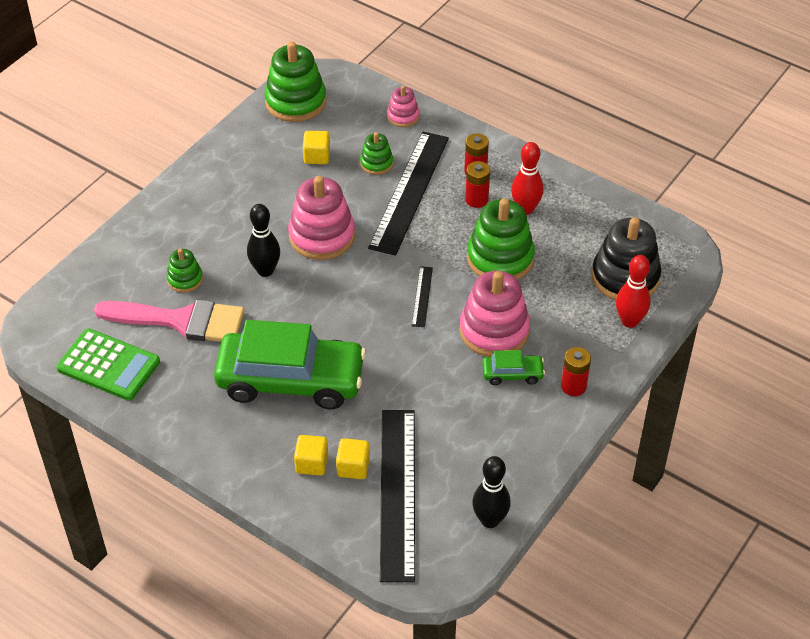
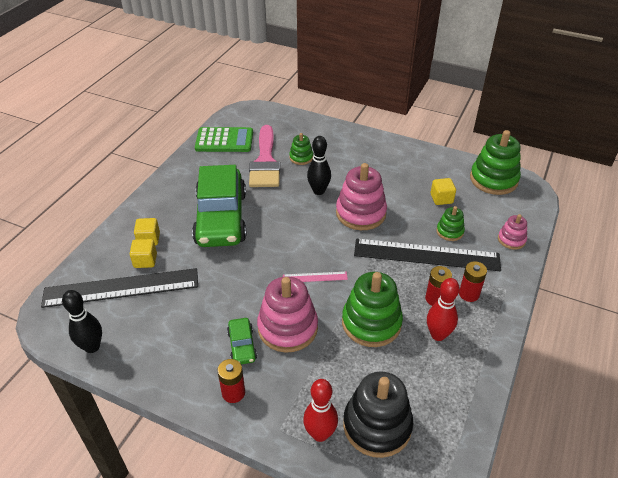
camera: 80 degrees right, 5 degrees down
(108, 365) = (224, 140): green calculator -> green calculator turned 105 degrees counterclockwise
(422, 296) = (315, 277): black ruler -> pink ruler

